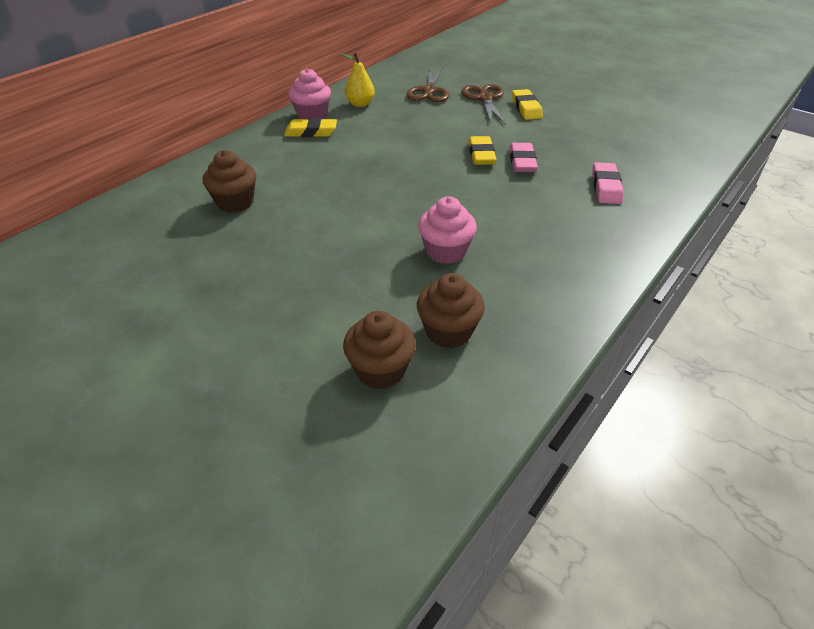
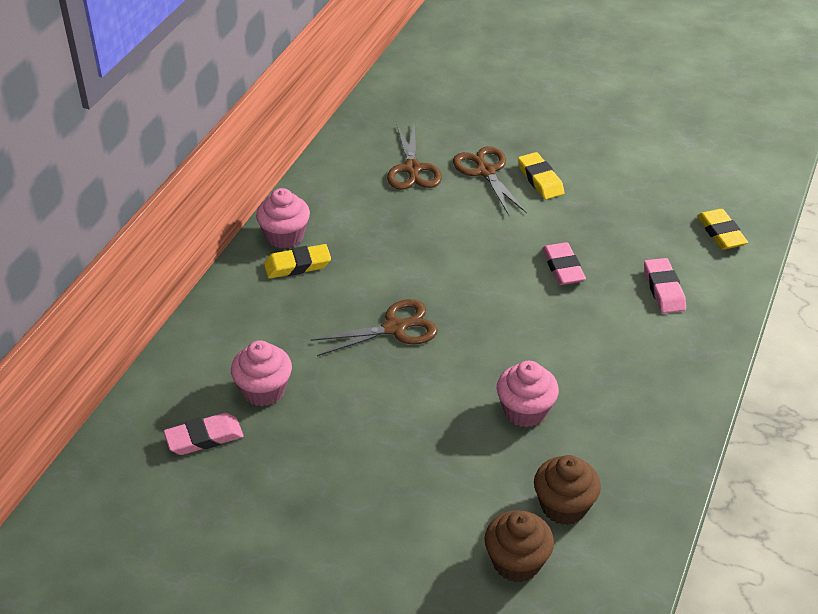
camera: 15 degrees left, 0 degrees up
(168, 225) = (204, 438): none -> pink eraser
(235, 202) = (264, 390): brown cupcake -> pink cupcake
(360, 104) = (336, 207): yellow pear -> none
(364, 179) = (396, 328): none -> brown scissors
(481, 154) = (514, 265): yellow eraser -> yellow eraser (721, 233)

